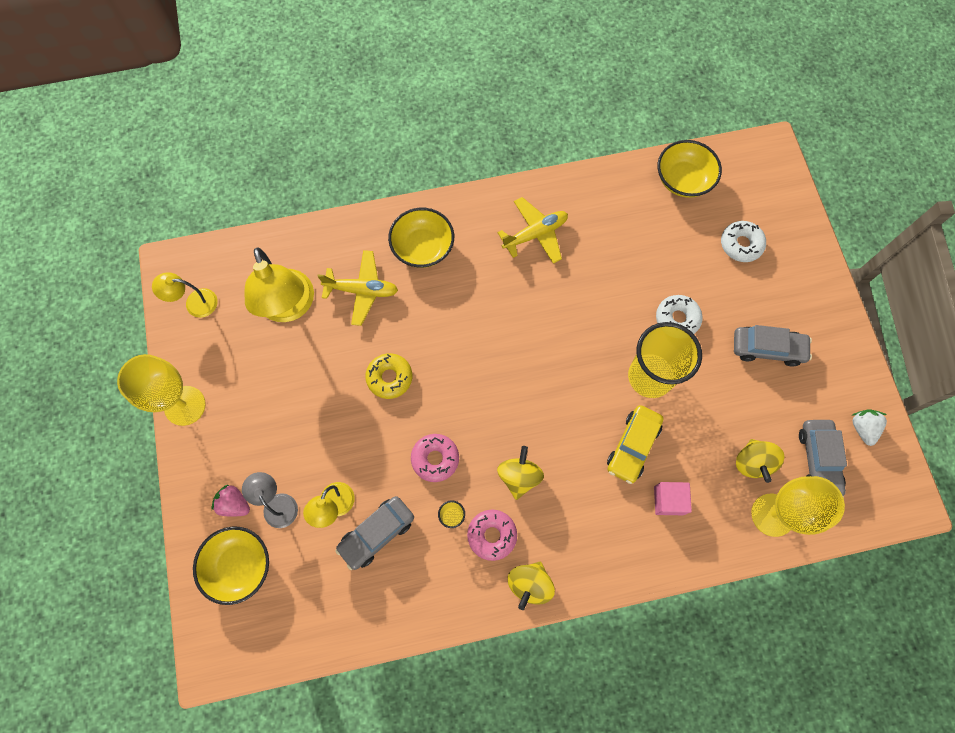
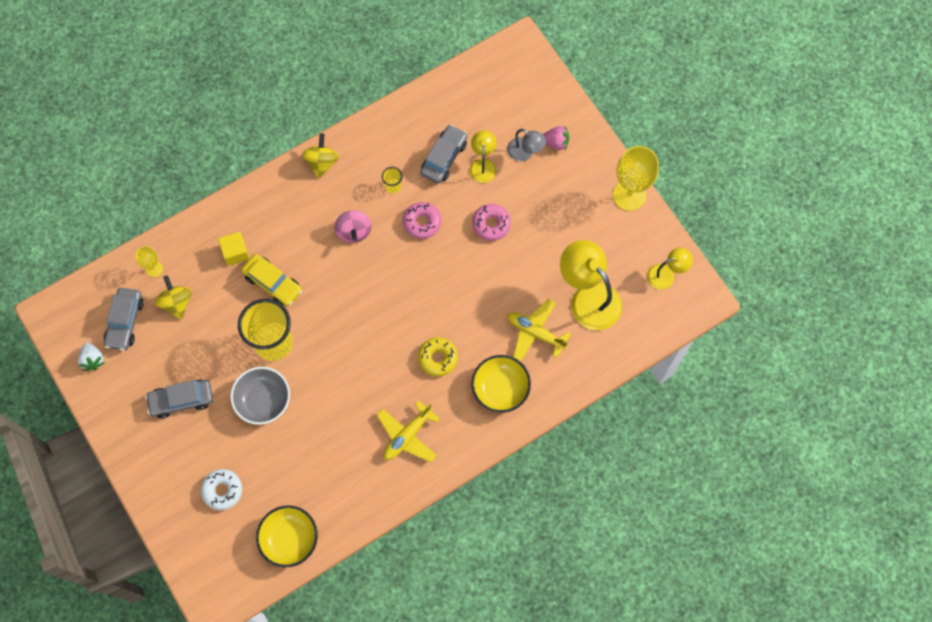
camera: 160 degrees right, 0 degrees up
(239, 566) = (531, 105): yellow bowl -> none
(362, 290) = (535, 332): yellow plane -> yellow plane turned 45 degrees clockwise
(389, 378) = (482, 270): yellow donut -> yellow donut (438, 358)
(492, 535) = (360, 184): pink donut -> pink donut (491, 224)
(519, 476) = (354, 231): yellow spinning top -> pink spinning top
(633, 446) = (273, 283): yellow car -> yellow car turned 120 degrees clockwise
(668, 500) = (235, 252): pink cube -> yellow cube
(677, 319) = (263, 400): white donut -> grey bowl
(772, 515) = (154, 269): yellow goblet -> yellow goblet, size x0.51
(818, 460) = (125, 322): grey car -> grey car turned 150 degrees counterclockwise

